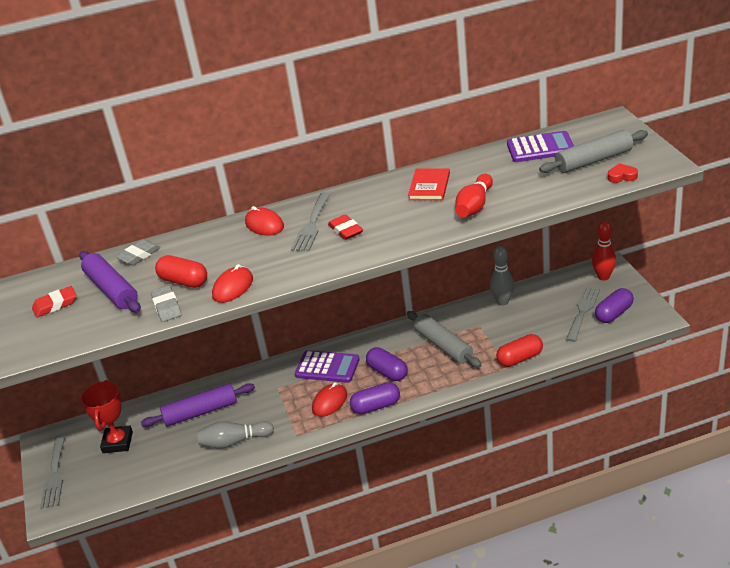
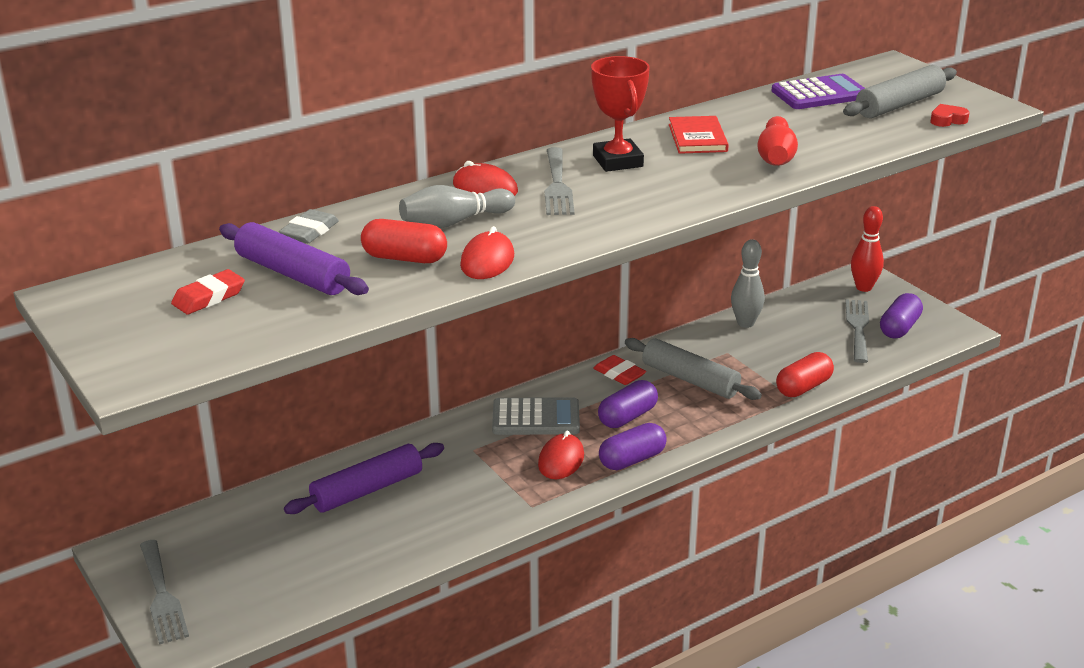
camera: 20 degrees left, 5 degrees down
(117, 442) = (249, 542): red trophy -> red trophy (617, 161)
(167, 307) = (398, 289): grey eraser -> none
(234, 441) = (439, 523): grey bowling pin -> grey bowling pin (454, 222)
(327, 367) = (536, 418): purple calculator -> grey calculator
(345, 230) = (612, 189): red eraser -> red eraser (619, 374)
(387, 372) = (627, 417): purple capsule -> purple capsule turned 75 degrees counterclockwise

